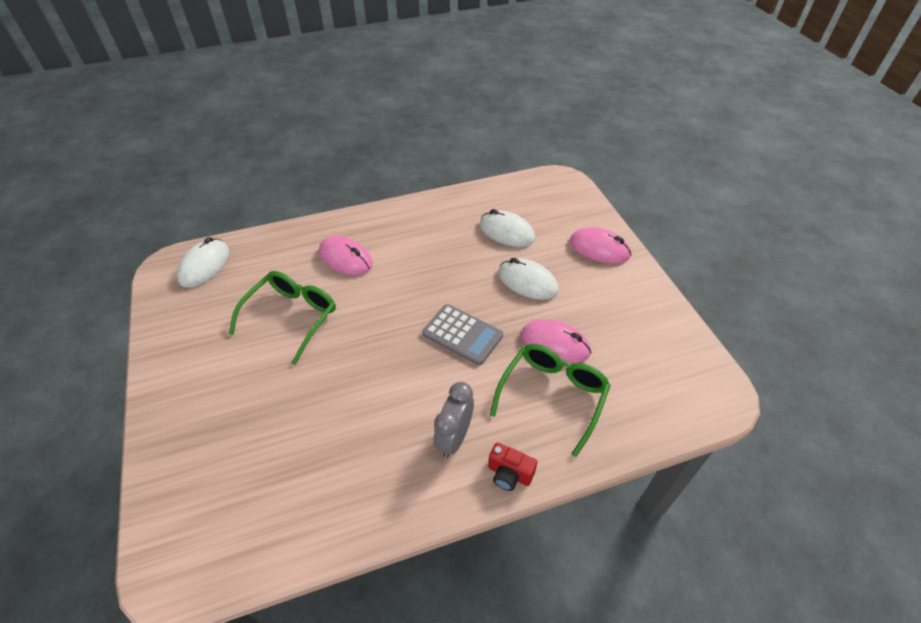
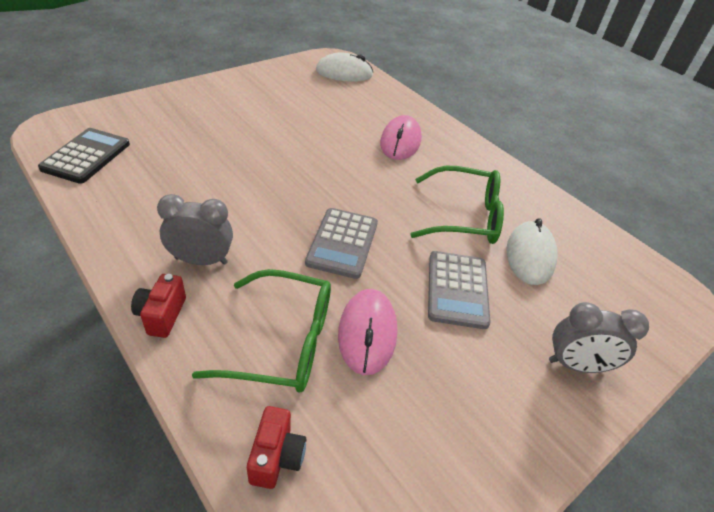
camera: 65 degrees right, 5 degrees down
(251, 534) = (86, 156): none -> black calculator
(292, 316) = (312, 127): green glasses -> green glasses (465, 216)
(527, 282) = (457, 289): white mouse -> grey calculator
(599, 249) = (576, 365): pink mouse -> grey clock
(641, 417) = (276, 457): none -> red camera

